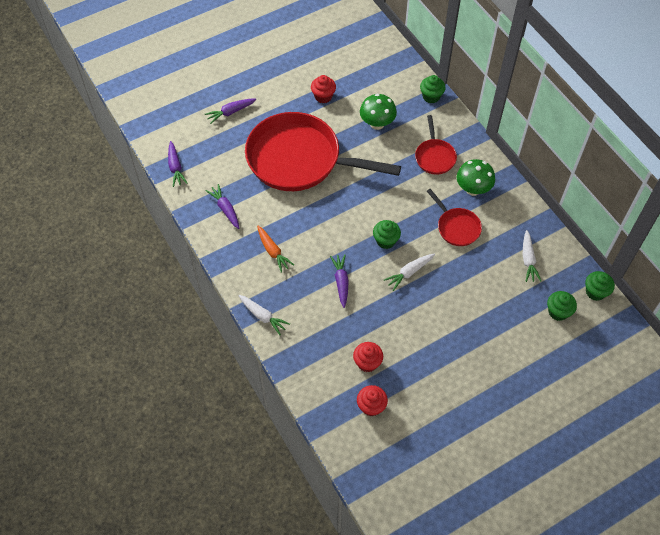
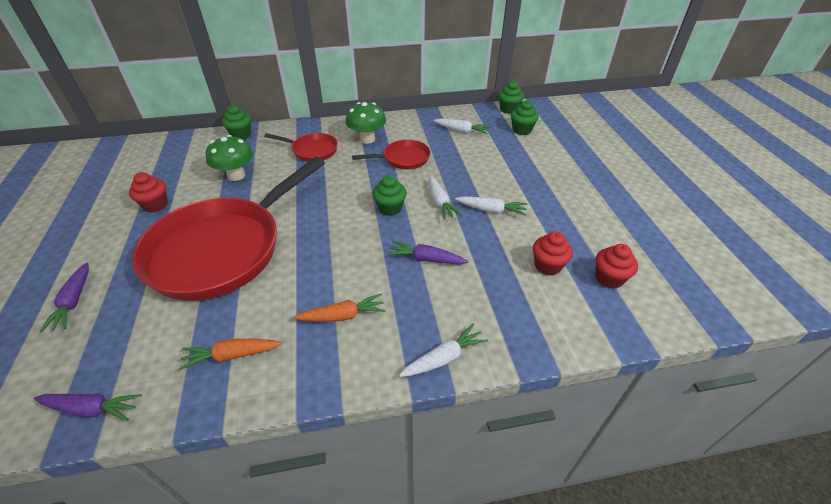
camera: 70 degrees left, 15 degrees down
(225, 209) = (231, 355): purple carrot -> orange carrot
(416, 312) = (491, 210): none -> white carrot

